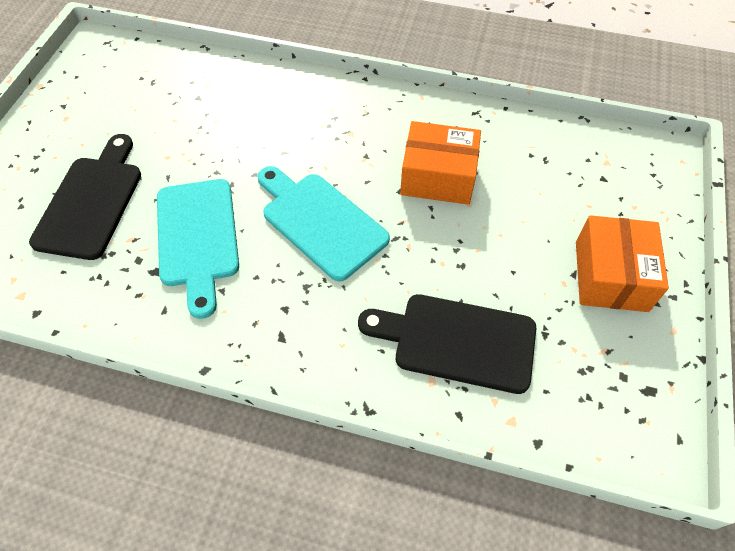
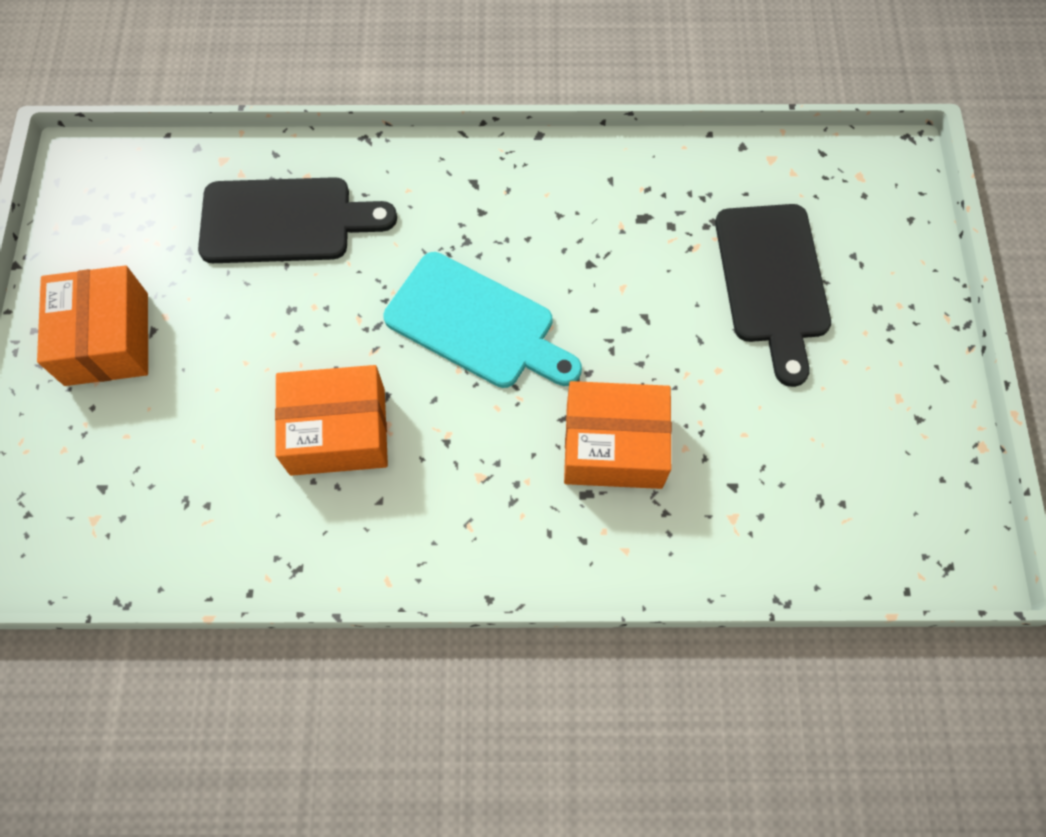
camera: 165 degrees right, 10 degrees up
(198, 237) = (617, 267): turquoise cutting board -> none
(259, 131) = (613, 445): none -> orange box

